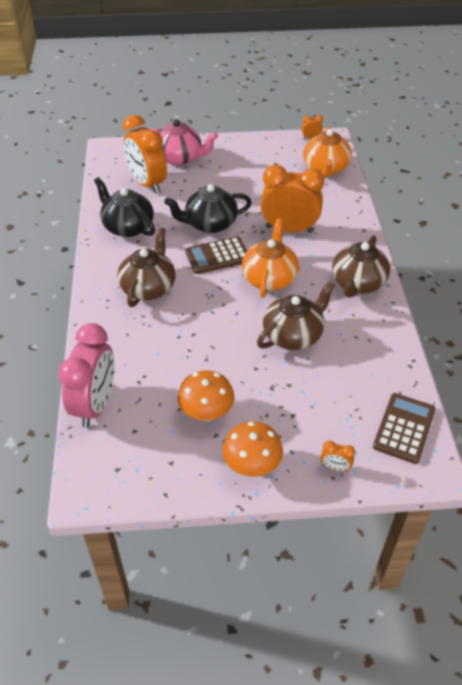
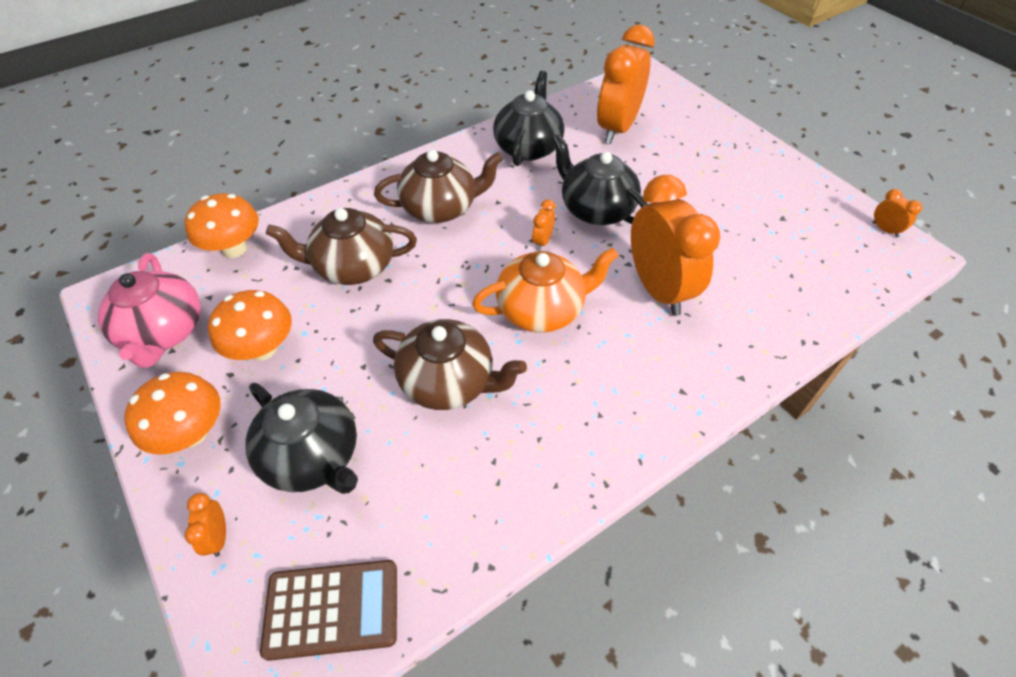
camera: 60 degrees right, 5 degrees up
(95, 405) = (234, 249): pink clock -> orange mushroom
(180, 158) = (692, 131): pink teapot -> pink teapot (164, 332)
(217, 256) = (542, 241): brown calculator -> orange clock
(307, 410) = (313, 456): none -> black teapot
(325, 168) = (834, 274): orange teapot -> none
(357, 283) = (611, 417): brown teapot -> brown teapot (353, 266)

